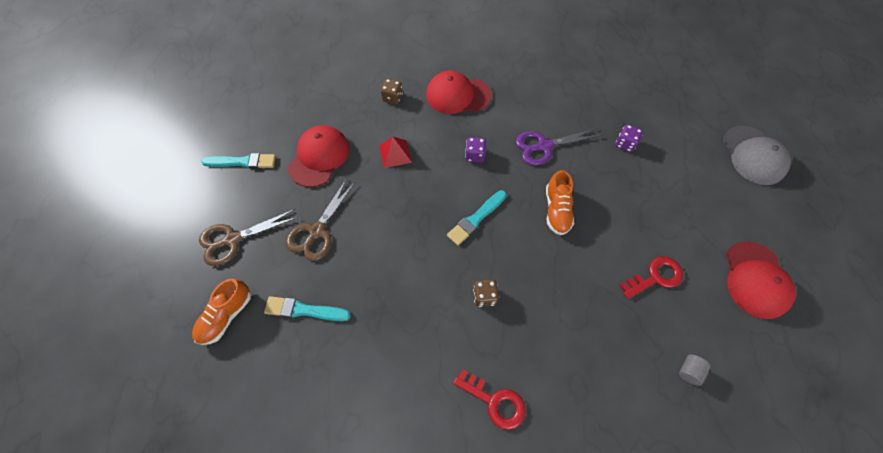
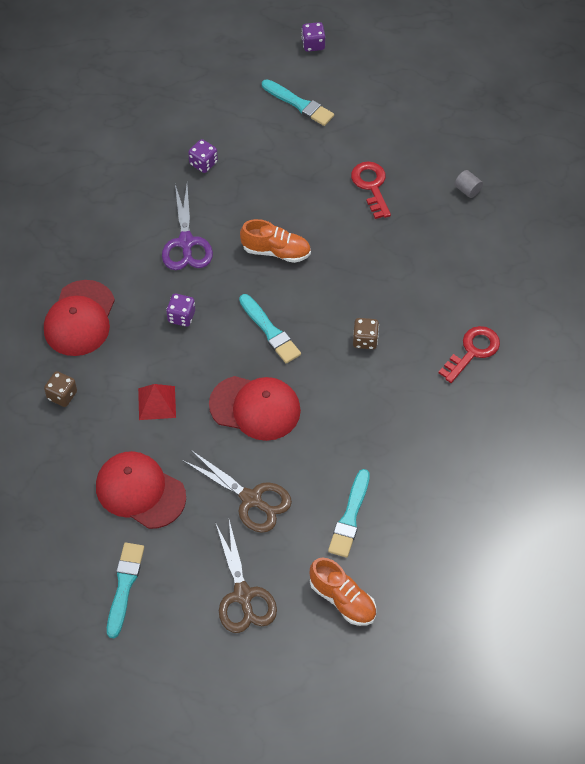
camera: 80 degrees left, 5 degrees down
(720, 202) = (299, 104): none -> turquoise brush
(753, 155) = (248, 54): grey cap -> none
(755, 280) = (389, 107): red cap -> red cap (255, 408)
(793, 203) = (313, 44): none -> purple dice

